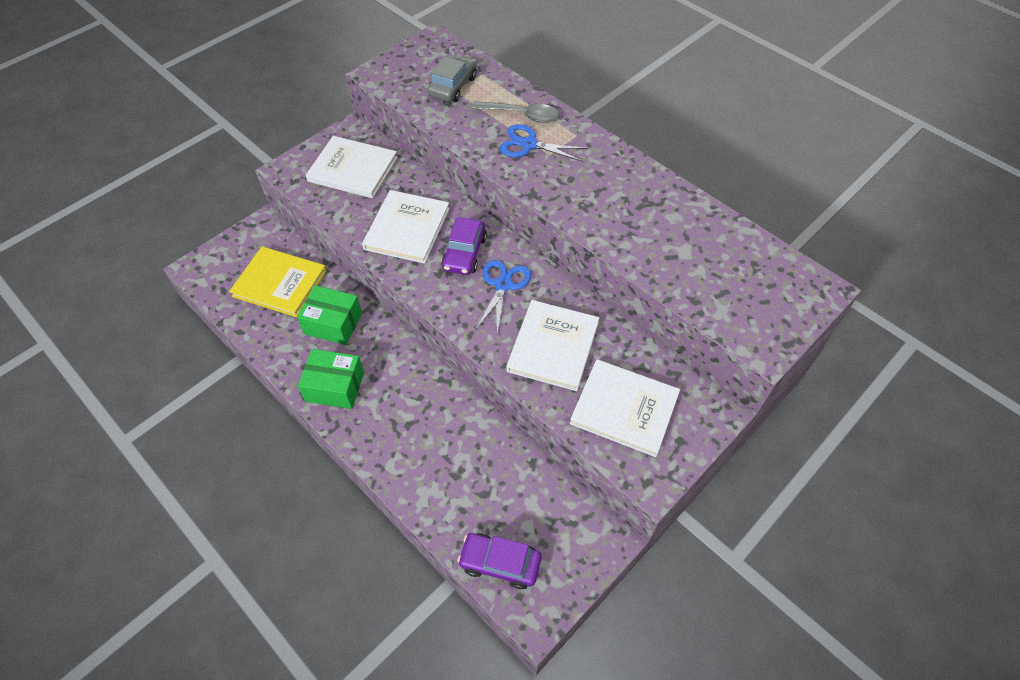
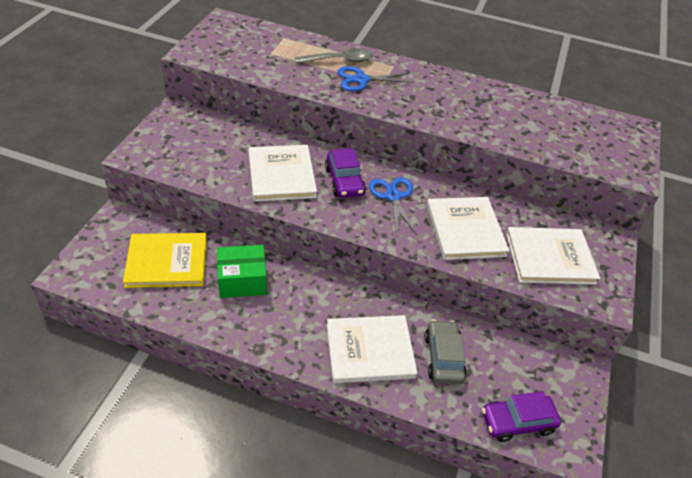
camera: 30 degrees left, 10 degrees down
(335, 386) = (279, 332): green box -> none
(353, 169) = (198, 141): white book -> white book (370, 351)
(453, 86) = (266, 50): grey car -> grey car (443, 357)

